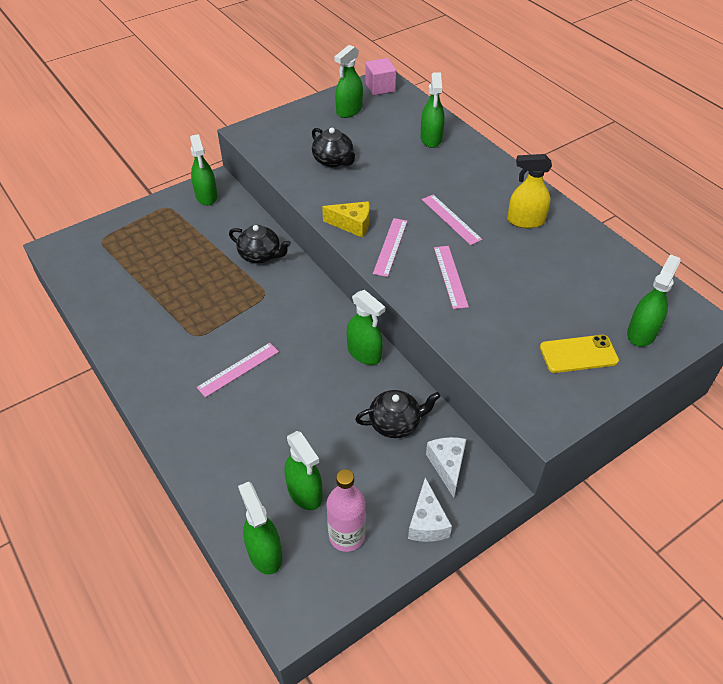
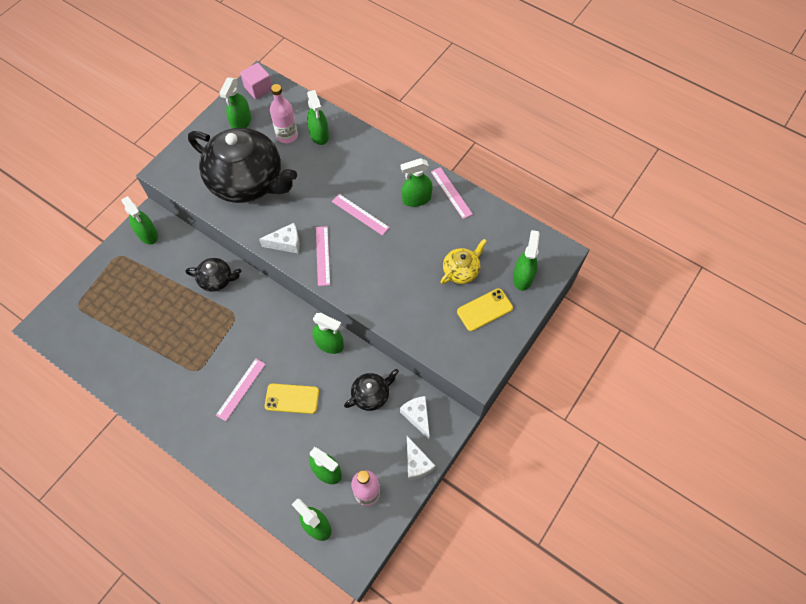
camera: 20 degrees left, 15 degrees up
(294, 397) = (292, 399): none -> yellow phone
(333, 161) = (248, 181): black teapot -> black teapot, size x2.24
(352, 225) = (286, 243): yellow cheese -> white cheese
(394, 132) = (287, 135): none -> pink bottle
(450, 276) = (376, 269): pink ruler -> pink ruler (451, 192)
(525, 221) = (416, 199): yellow spray bottle -> green spray bottle
(559, 305) = (461, 271): none -> yellow teapot

